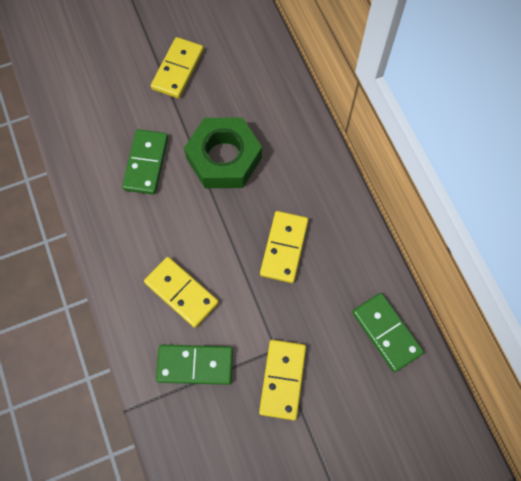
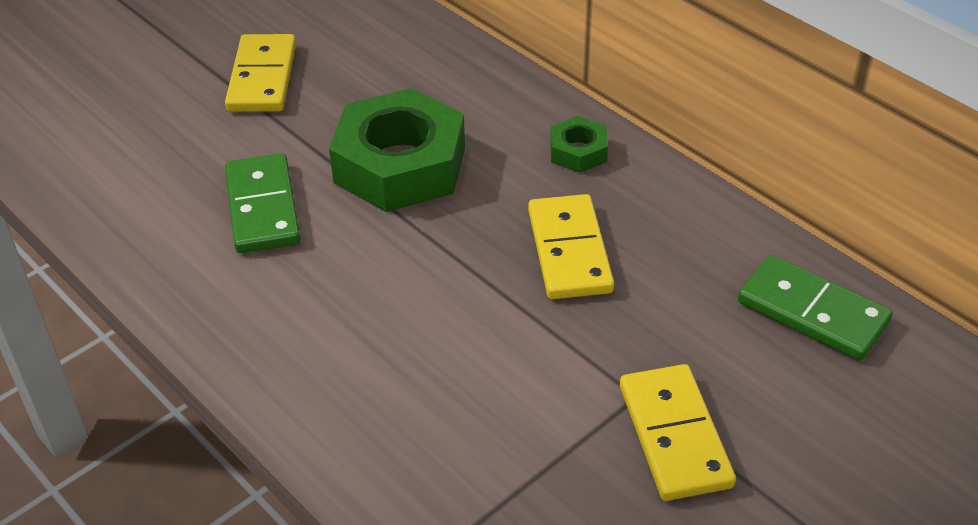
camera: 20 degrees left, 25 degrees down
(181, 292) = (418, 366): yellow domino -> none
(195, 365) = (499, 466): green domino -> none
(319, 181) = (578, 151): none -> green nut

